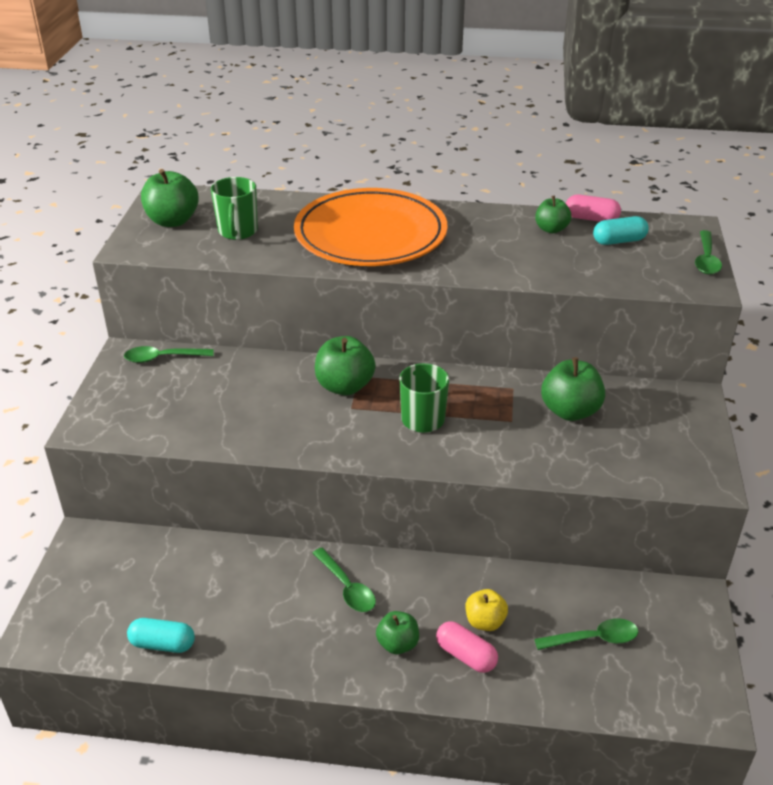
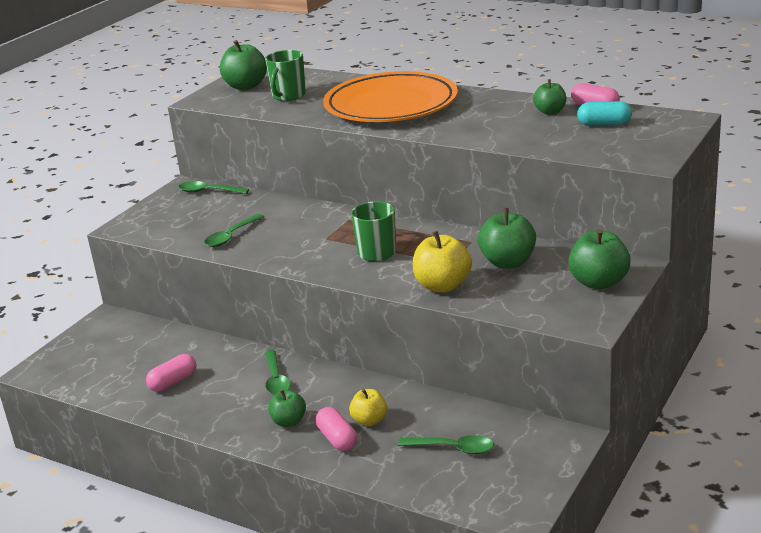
camera: 25 degrees right, 10 degrees down
(162, 644) = (117, 390): turquoise capsule -> none
(226, 617) = (173, 382): none -> pink capsule
(344, 386) = (332, 224): green apple -> green apple (598, 282)
(525, 455) = (442, 286): none -> yellow apple
(706, 259) = (674, 142): green spoon -> green spoon (231, 236)

